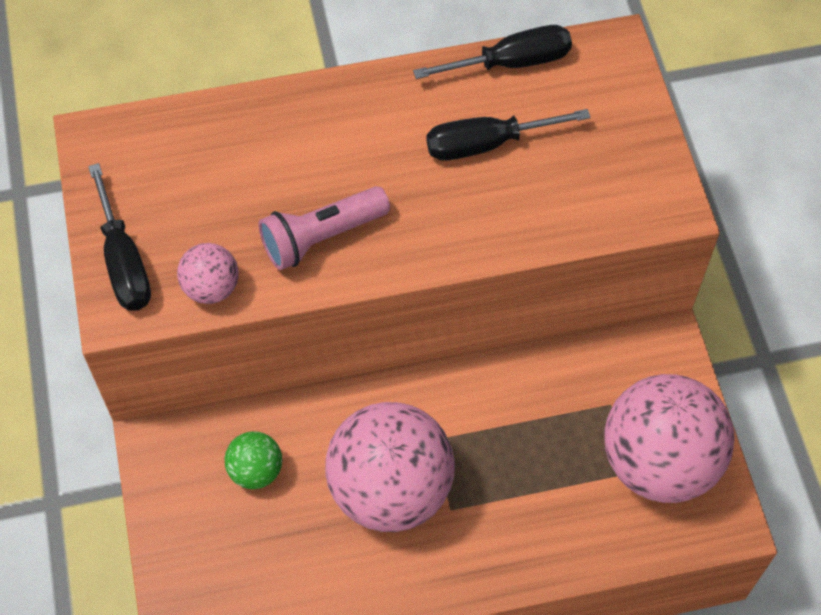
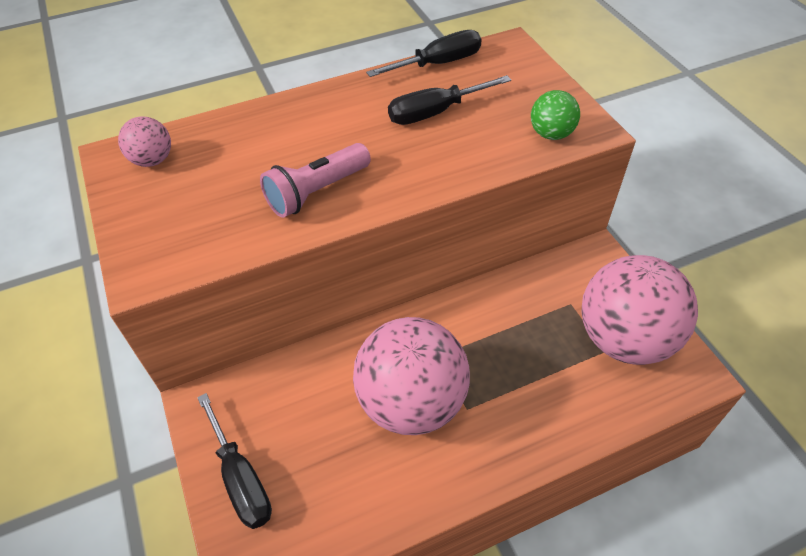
camera: 10 degrees left, 10 degrees down
(123, 261) = (144, 236): black screwdriver -> black screwdriver (240, 478)
(211, 288) = (226, 243): pink ball -> pink ball (152, 160)
(256, 470) = (292, 409): green ball -> green ball (551, 134)

